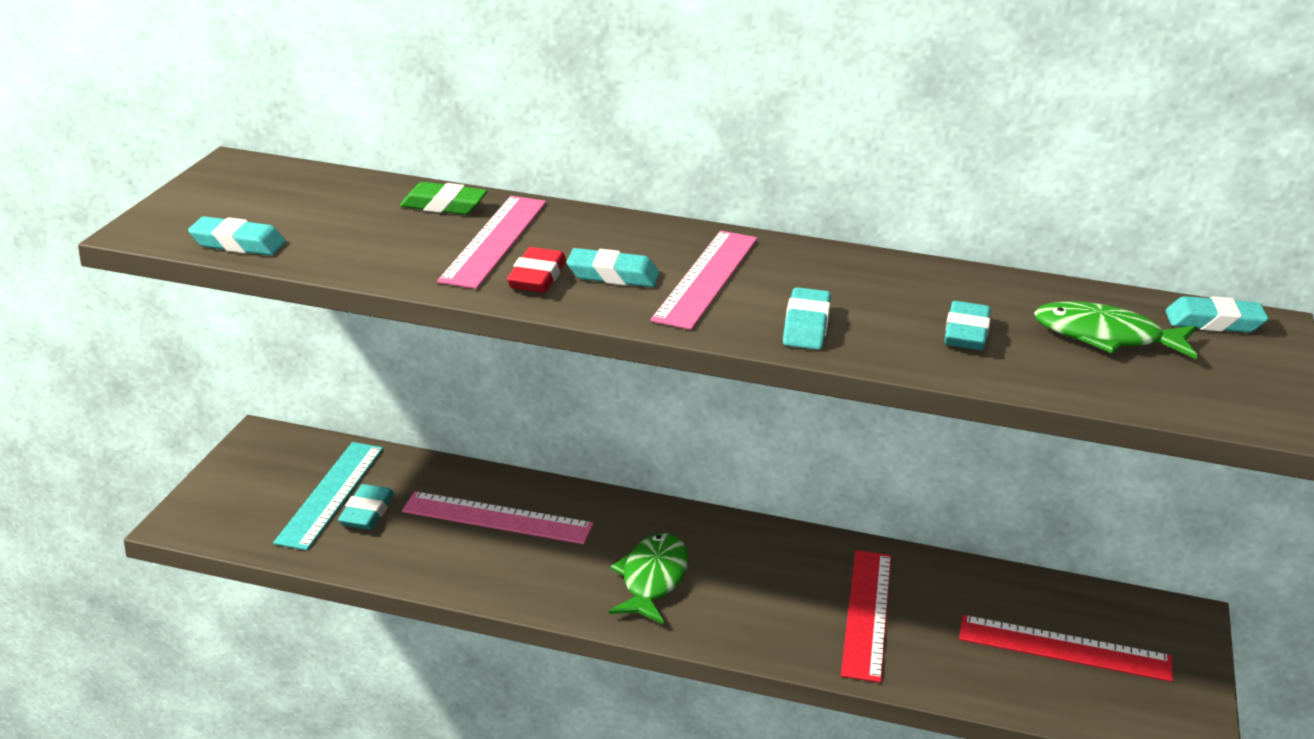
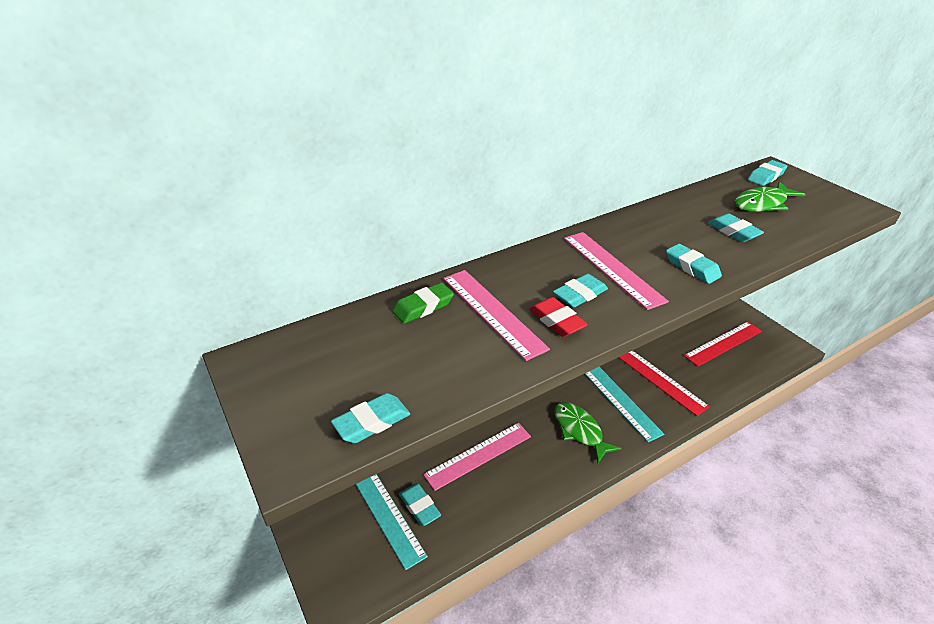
camera: 45 degrees left, 10 degrees up
(764, 592) = (620, 401): none -> turquoise ruler

